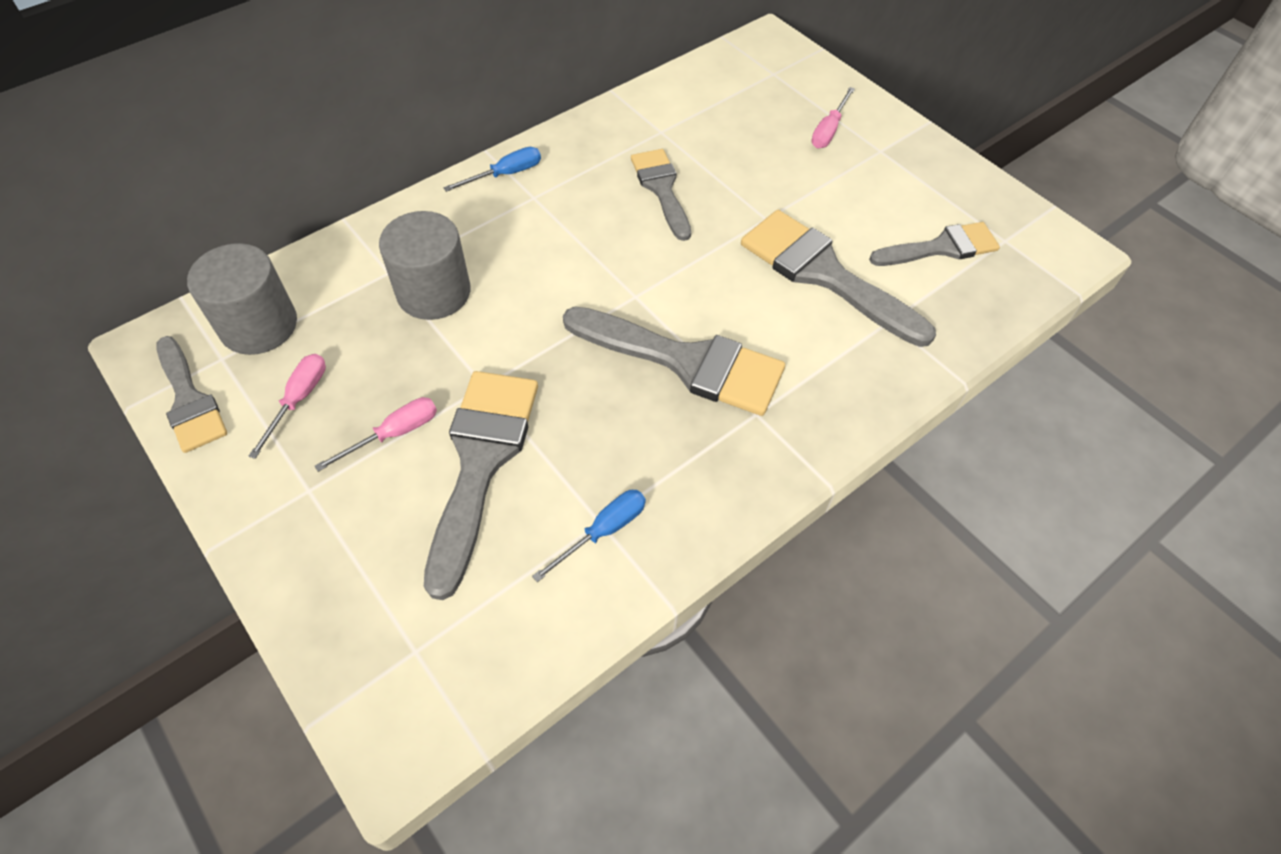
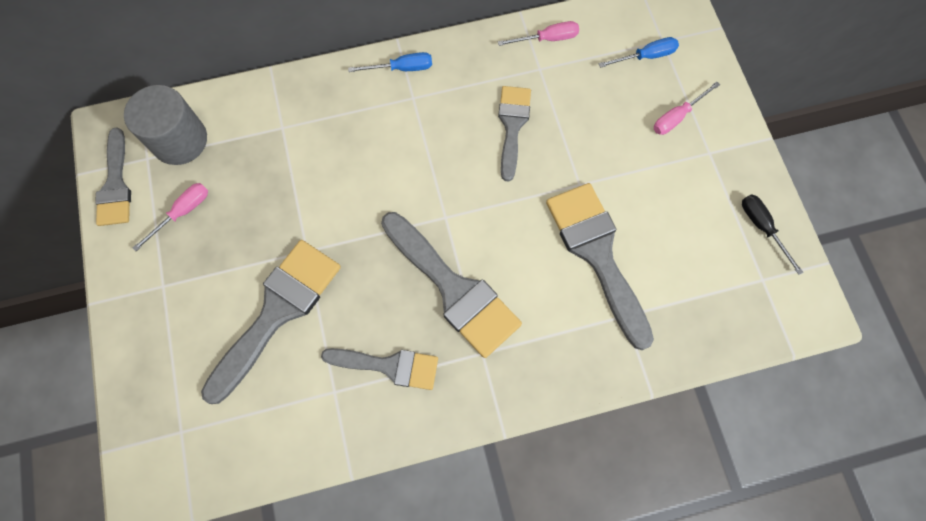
camera: 25 degrees right, 15 degrees up
(394, 434) = (231, 265): pink screwdriver -> pink screwdriver (547, 39)
(434, 292) = (305, 158): grey cylinder -> none
(603, 531) = (332, 400): blue screwdriver -> blue screwdriver (645, 56)
(941, 247) = (705, 266): grey brush -> grey brush (389, 366)
(974, 196) = (762, 228): none -> black screwdriver

